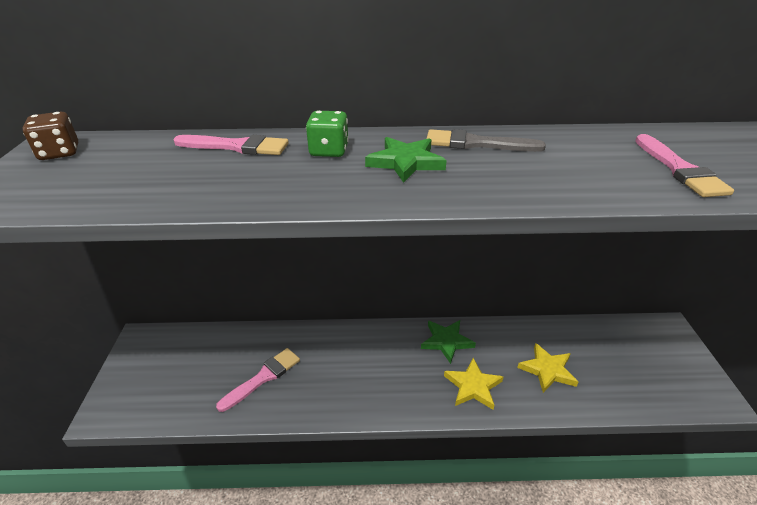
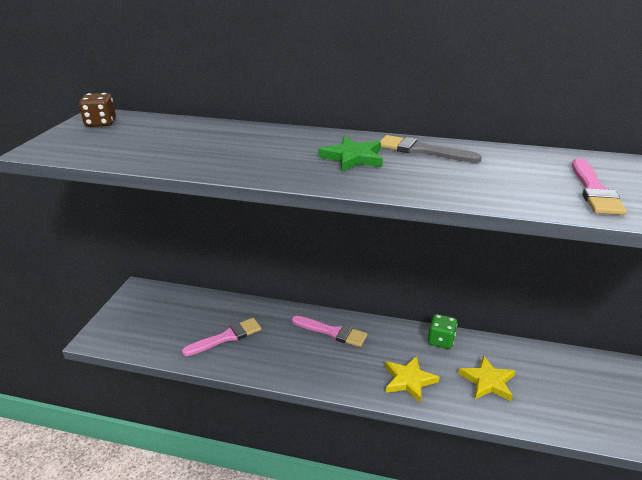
camera: 15 degrees right, 5 degrees down
(237, 147) = (227, 132): pink brush -> pink brush (332, 332)
(329, 151) = (296, 143): green dice -> green dice (441, 340)
(446, 341) = (398, 339): green star -> none

